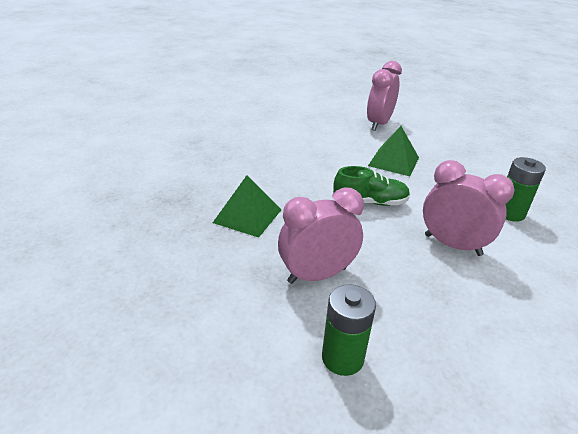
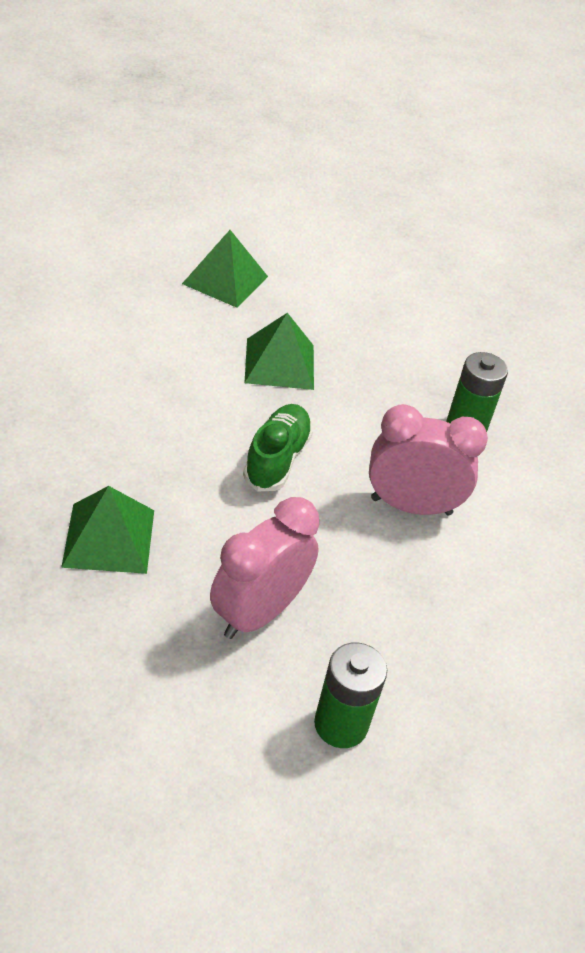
camera: 30 degrees left, 10 degrees up
(370, 202) = (277, 459): green shoe -> green shoe turned 45 degrees counterclockwise
(379, 124) = (225, 280): pink clock -> green pyramid

